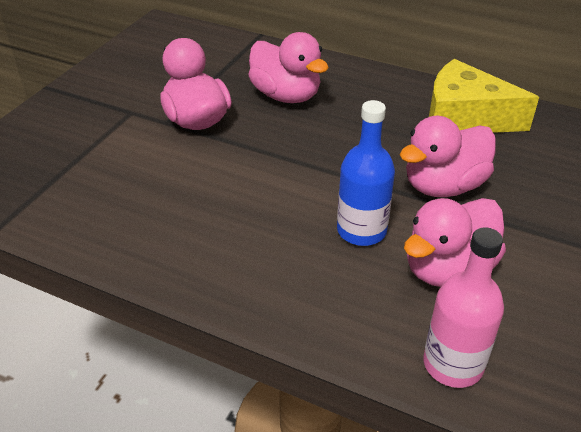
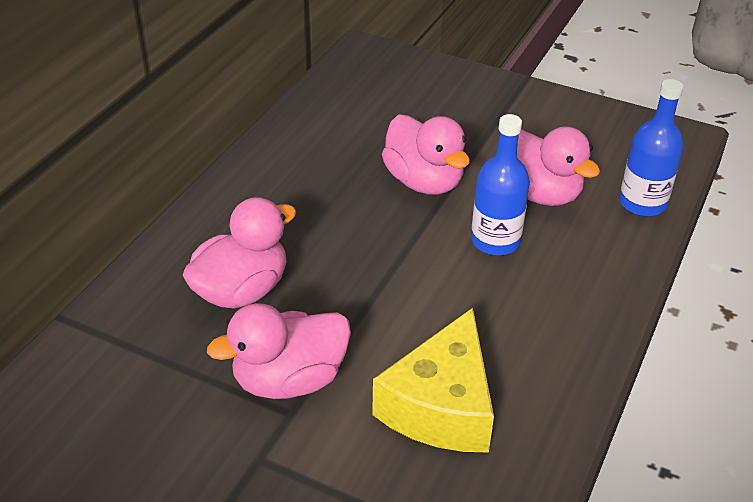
camera: 90 degrees left, 0 degrees up
(453, 364) = (642, 203): pink bottle -> blue bottle
(464, 117) = (307, 153): yellow cheese -> yellow cheese (441, 405)

